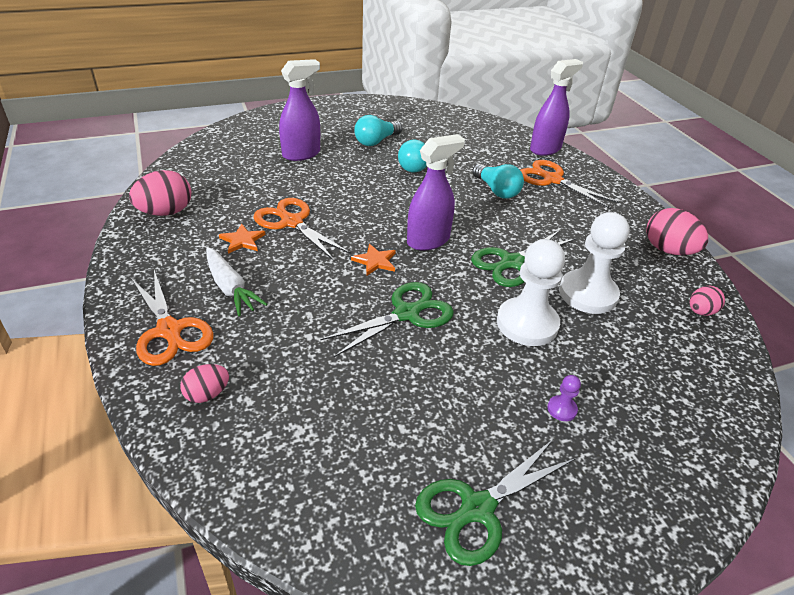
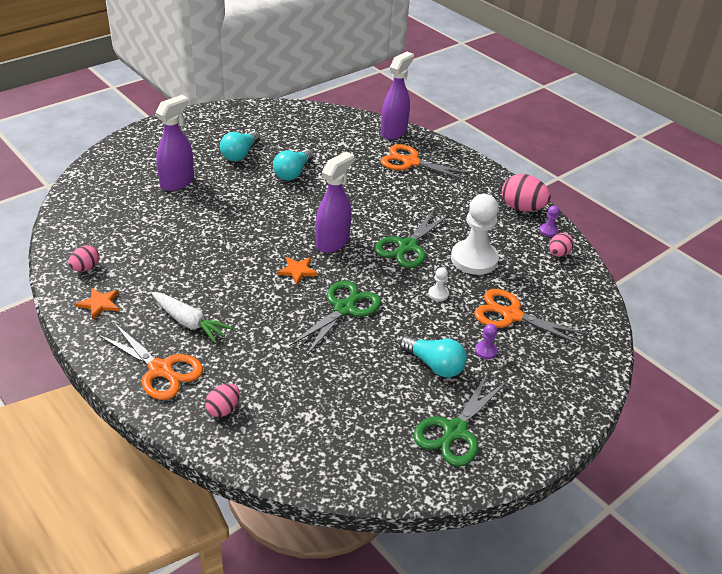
camera: 20 degrees left, 0 degrees up
(166, 212) = (86, 268): pink egg -> pink egg, size x0.59
(242, 240) = (173, 278): orange star -> orange star (99, 304)
(292, 222) = (207, 252): orange scissors -> orange scissors (511, 315)
(496, 190) = (369, 183): turquoise light bulb -> turquoise light bulb (434, 365)
(527, 324) = (438, 294): white pawn -> white pawn, size x0.41
(695, 282) = (548, 231): none -> purple pawn

